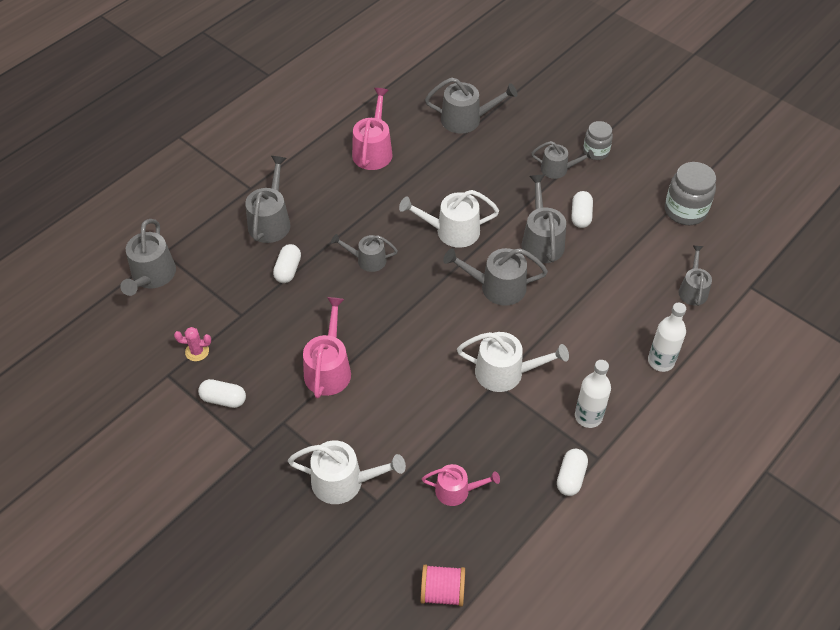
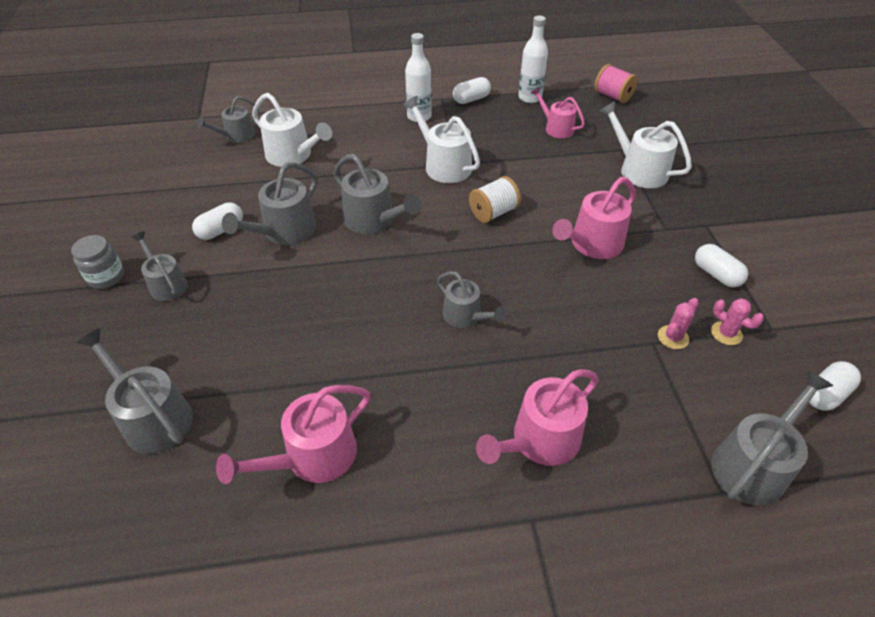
camera: 140 degrees left, 5 degrees down
(230, 326) = (673, 337): none -> pink cactus
(270, 221) = (540, 440): grey watering can -> pink watering can
(288, 270) = (564, 360): white capsule -> white capsule (825, 394)
(422, 350) = (493, 212): none -> white spool
(452, 231) = (349, 291): white watering can -> white watering can (293, 155)
(661, 361) = (328, 115): white bottle -> white bottle (530, 97)
(685, 211) = (140, 182): grey jar -> none

